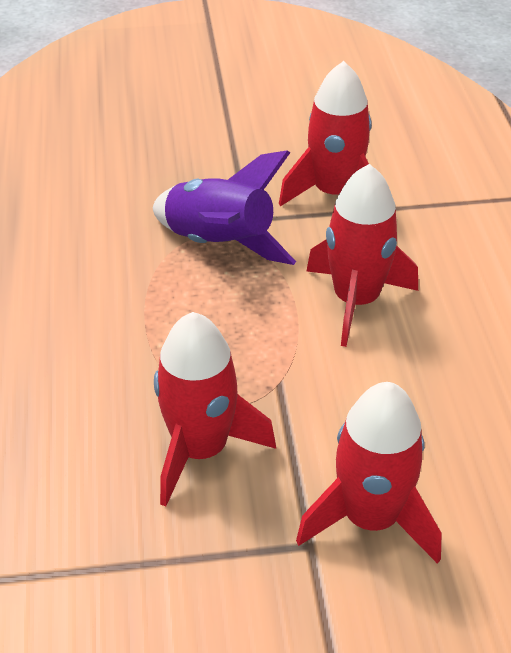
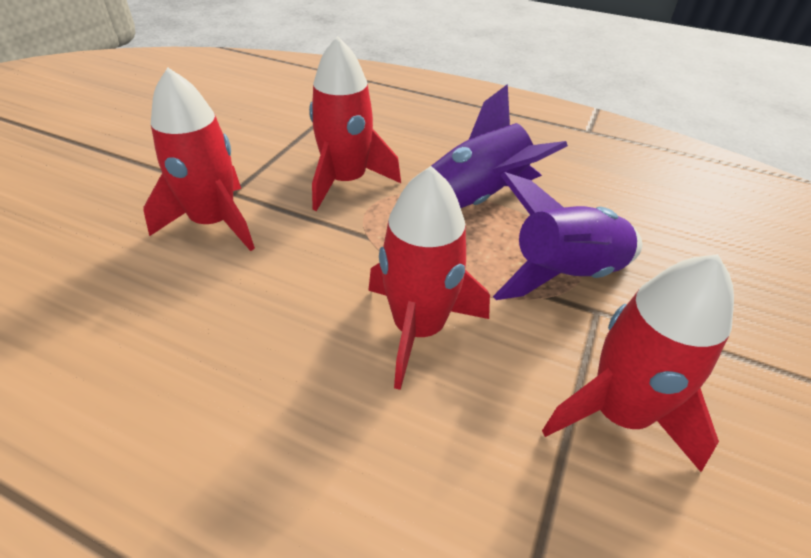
camera: 120 degrees right, 0 degrees up
(150, 329) = (477, 200): none -> purple rocket

